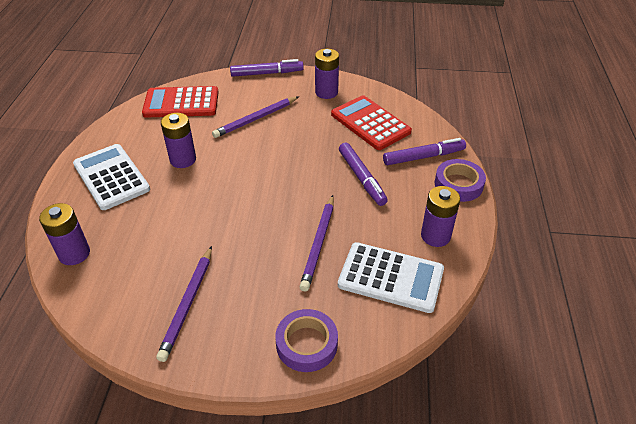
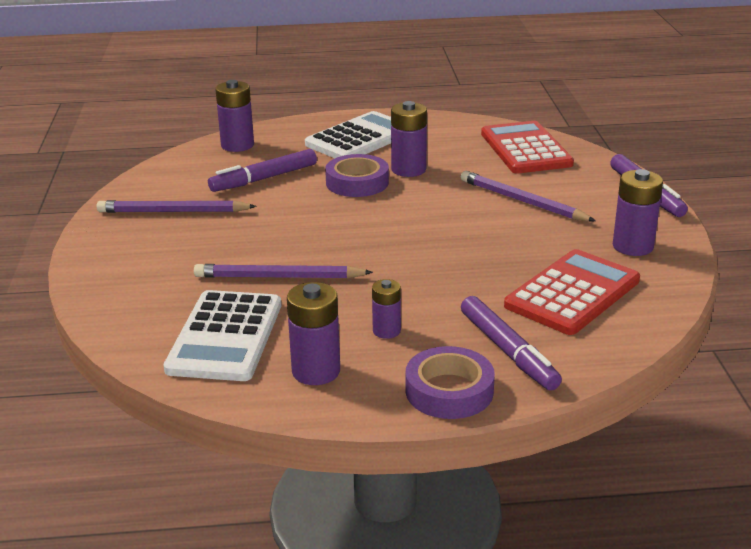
camera: 80 degrees right, 15 degrees down
(306, 344) = (116, 287): purple tape -> purple tape (357, 182)
(362, 178) = (426, 297): purple marker -> purple marker (264, 179)
(396, 200) = (386, 331): none -> purple battery

